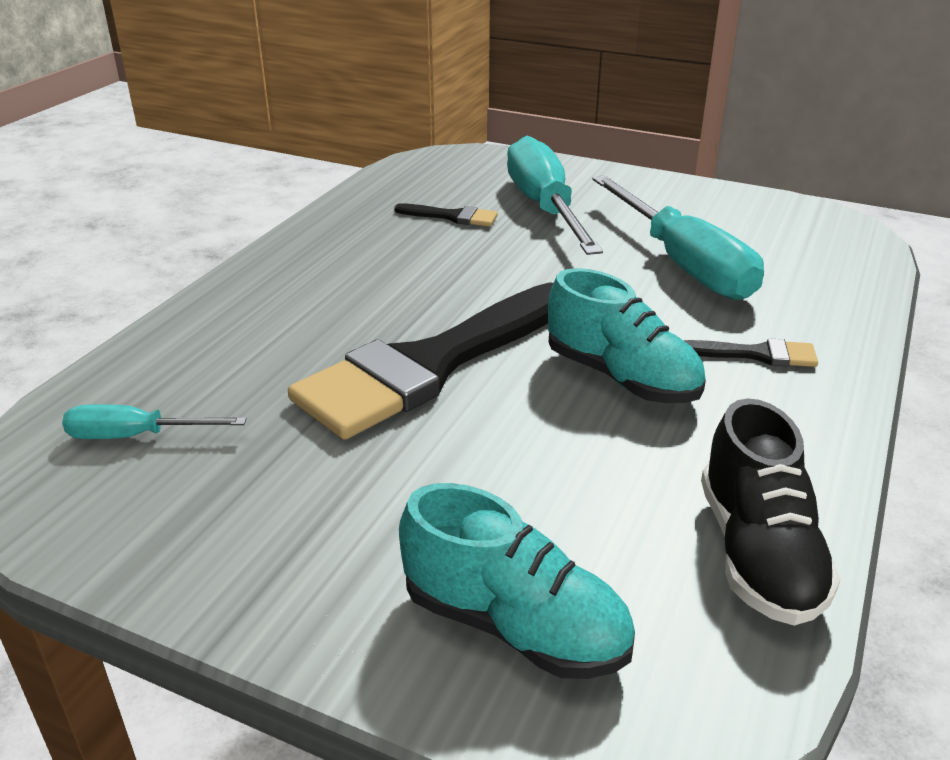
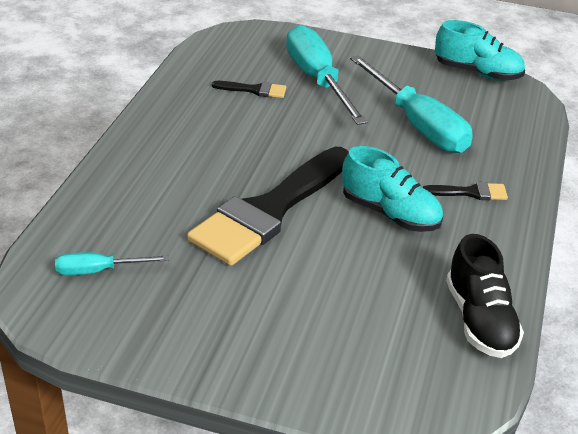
camera: 10 degrees left, 5 degrees up
(514, 625) = (355, 369): turquoise shoe -> turquoise shoe (477, 73)

